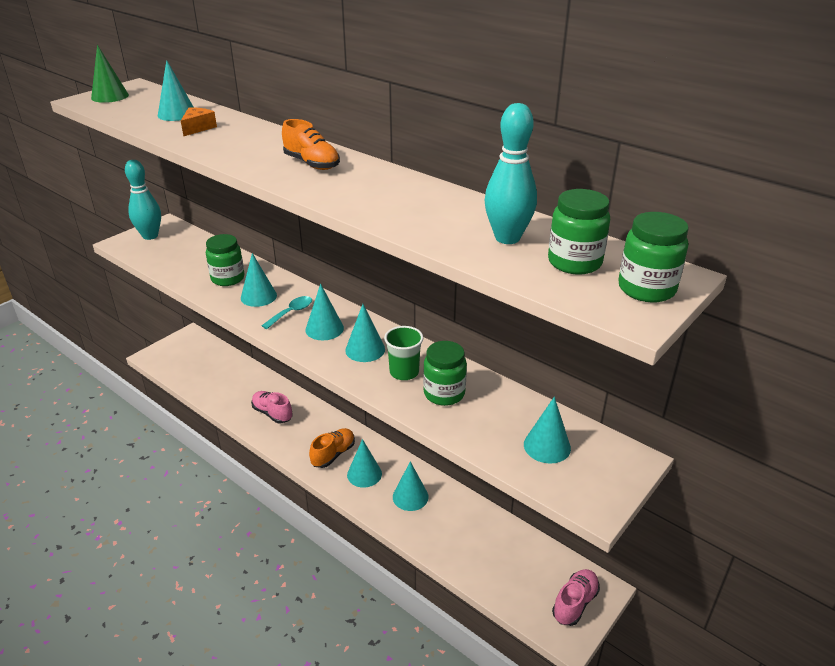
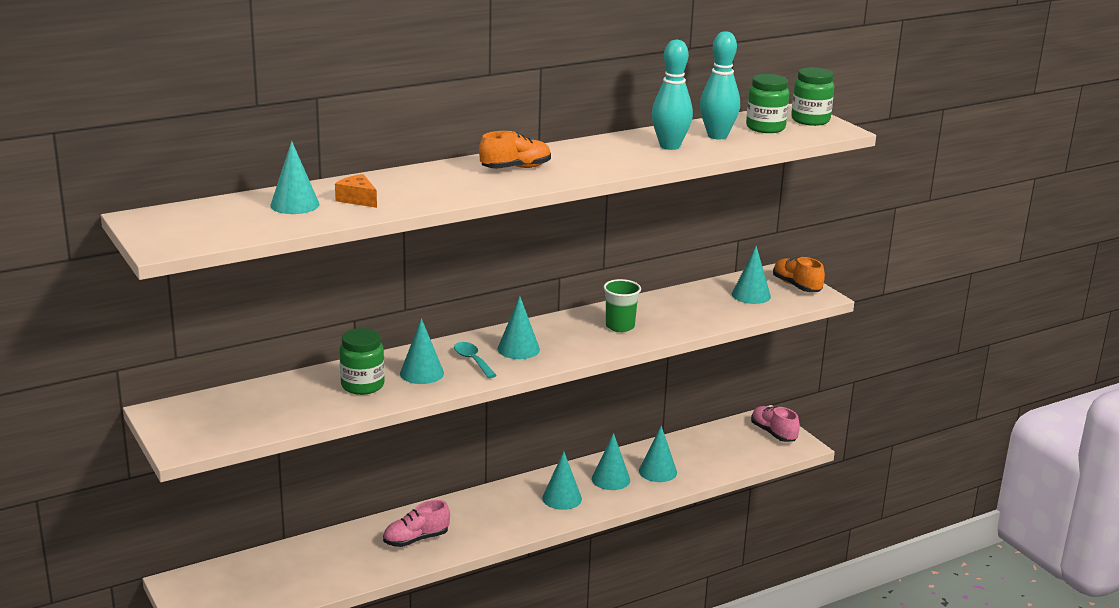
camera: 70 degrees left, 10 degrees down
(110, 96) = (171, 232): green cone -> none
(150, 236) = (186, 425): turquoise bowling pin -> turquoise bowling pin (670, 146)
(333, 454) = (518, 511): orange shoe -> orange shoe (796, 286)
(365, 349) = (571, 336): turquoise cone -> turquoise cone (658, 471)
(444, 393) = (662, 317): green jar -> none

